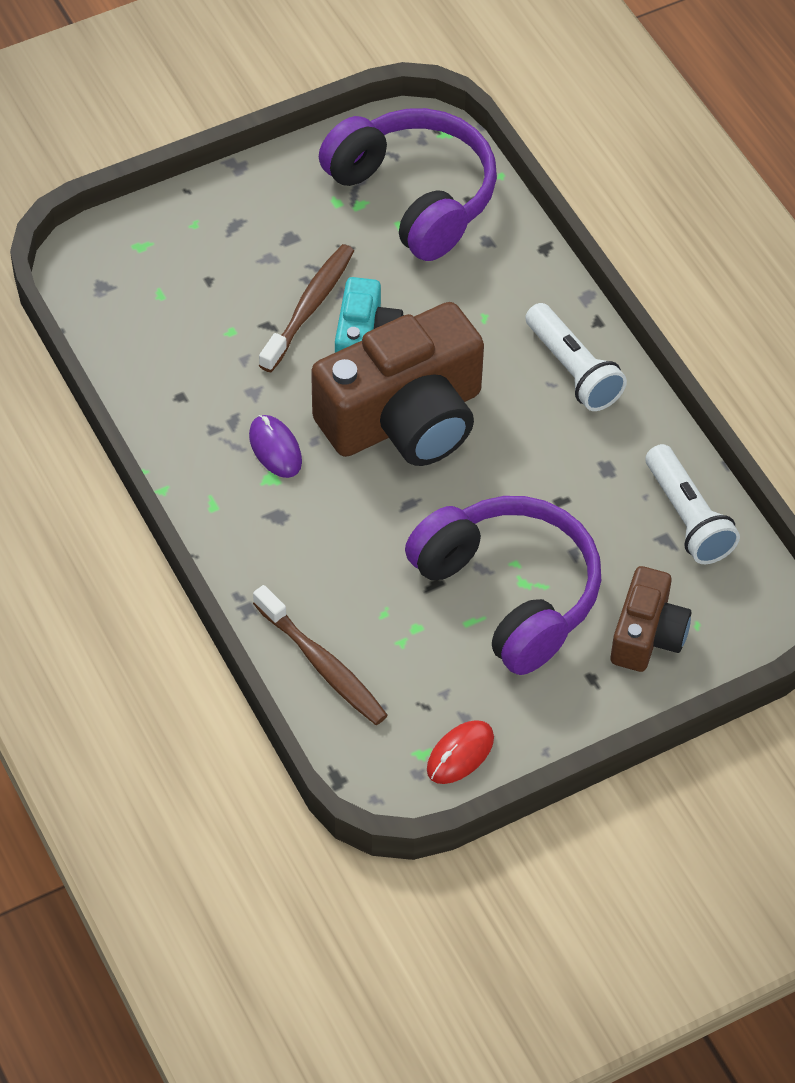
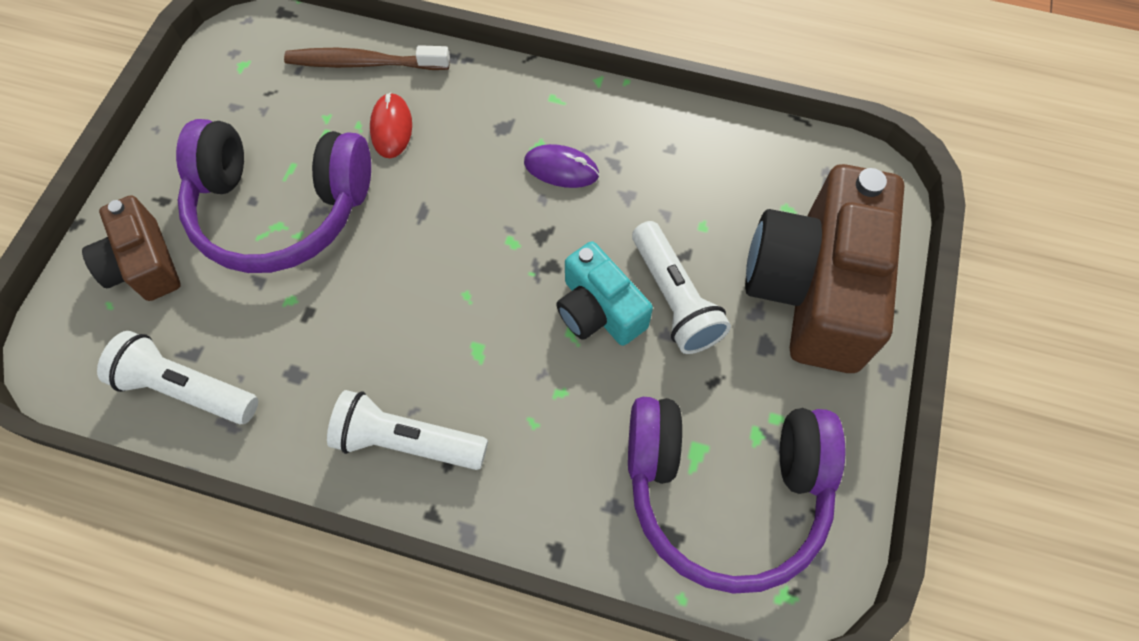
camera: 135 degrees right, 10 degrees up
(309, 307) = (674, 298): brown toothbrush -> white flashlight
(405, 418) = (497, 273): brown camera -> brown camera (814, 288)
(460, 754) = (215, 83): red mouse -> red mouse (391, 128)

